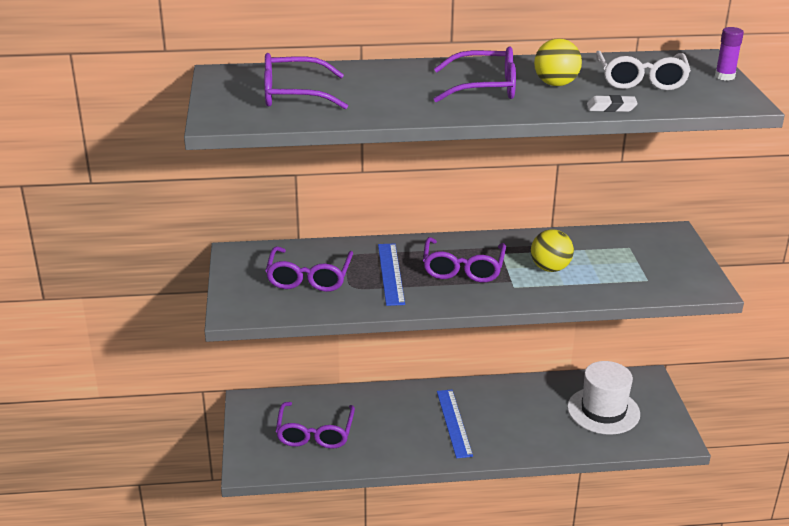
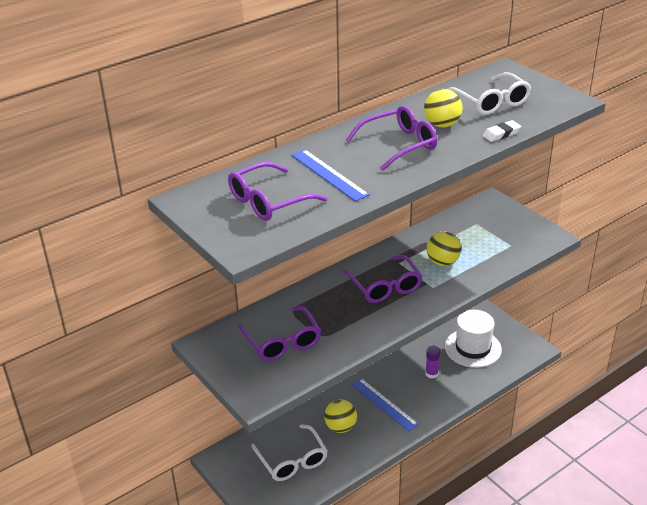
camera: 30 degrees left, 5 degrees up
(315, 433) = (292, 461): purple glasses -> white glasses
(389, 425) = (340, 427): none -> yellow ball
(390, 273) = (338, 312): blue ruler -> blue ruler (328, 175)
(724, 76) = (537, 81): purple glue stick -> purple glue stick (431, 373)

